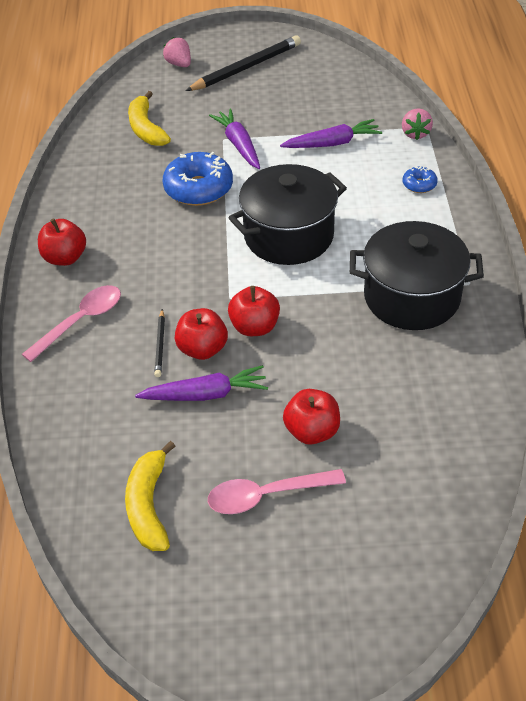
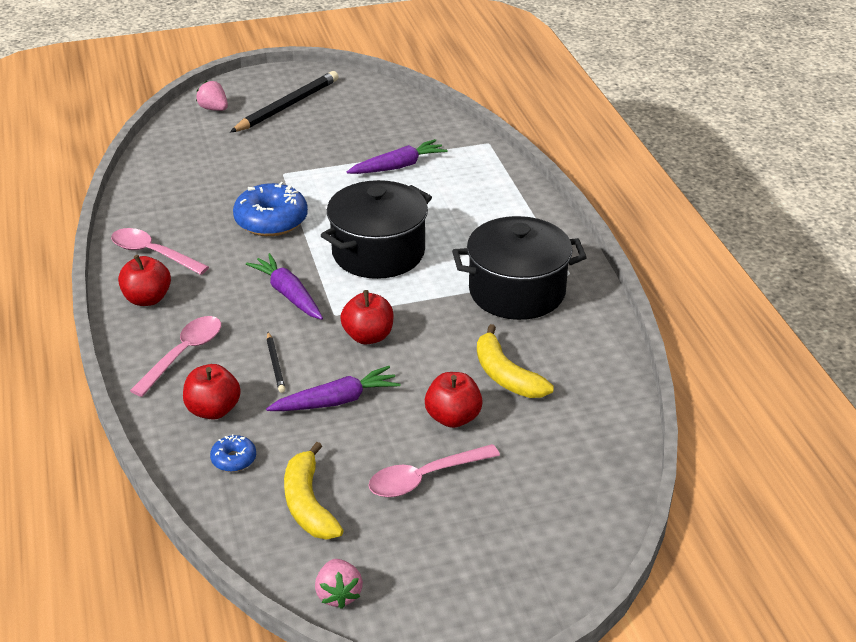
camera: 15 degrees left, 10 degrees down
(83, 210) = (153, 253): none -> pink spoon
(146, 128) = (197, 172): yellow banana -> yellow banana (506, 375)
(202, 349) = (320, 362): red apple -> red apple (213, 410)
(238, 145) = (301, 177): purple carrot -> purple carrot (288, 294)
(415, 134) = (479, 150): pink strawberry -> pink strawberry (338, 594)
(419, 184) = (496, 194): blue donut -> blue donut (234, 459)

